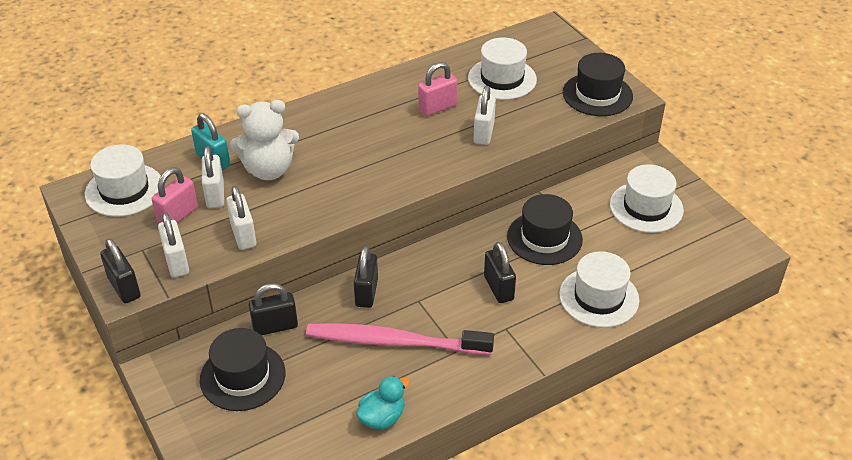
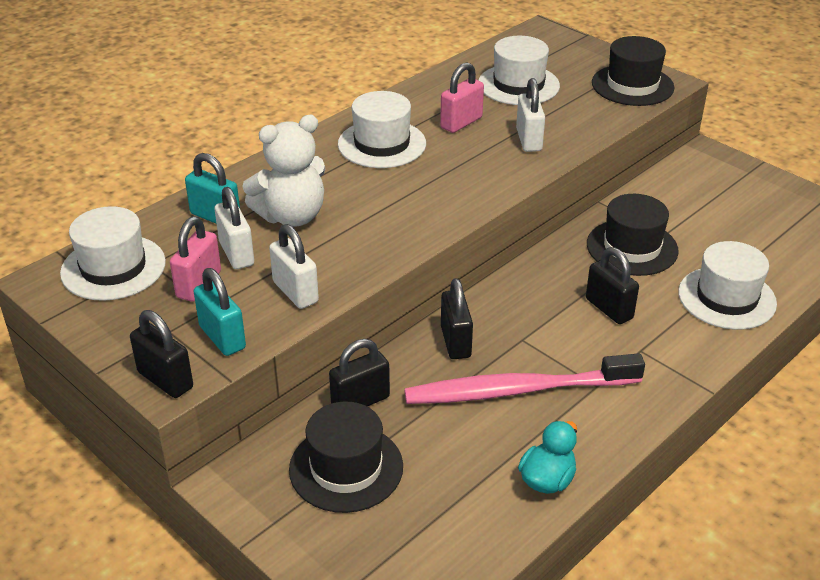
camera: 15 degrees left, 5 degrees down
(176, 262) = (222, 337): white padlock -> turquoise padlock
(646, 207) = (725, 198): white hat -> white hat (382, 144)

